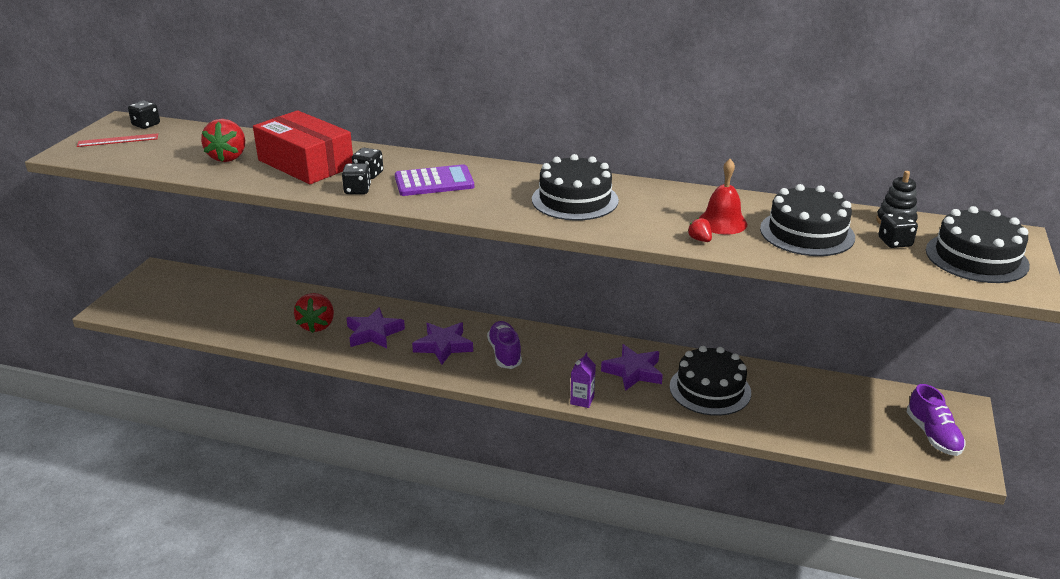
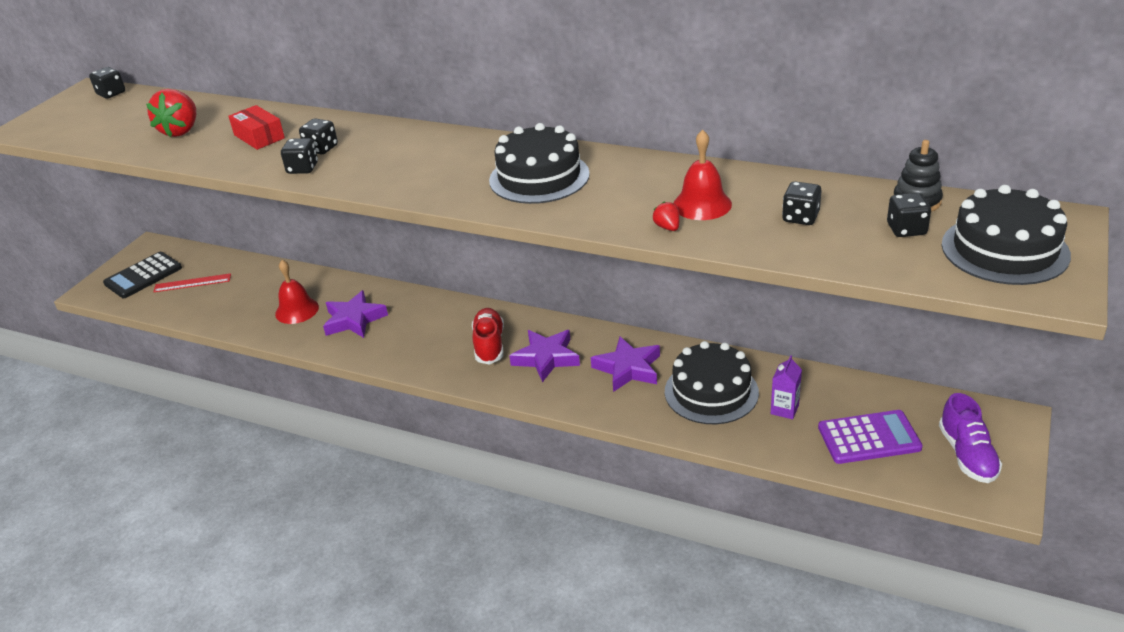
camera: 10 degrees right, 5 degrees up
(118, 140) = (76, 113): red ruler -> red ruler (192, 283)
(158, 296) = (143, 276): none -> black calculator
(305, 163) = (259, 136): red box -> red box, size x0.52
(317, 325) = (297, 310): red strawberry -> red bell
(434, 182) = (389, 157): purple calculator -> purple calculator (869, 438)
(443, 346) = (425, 335): purple star -> purple star (546, 358)
(505, 353) = (489, 345): purple shoe -> red shoe
(582, 400) = (562, 403): purple carton -> purple carton (784, 409)
(807, 233) = (800, 217): black cake -> black dice

